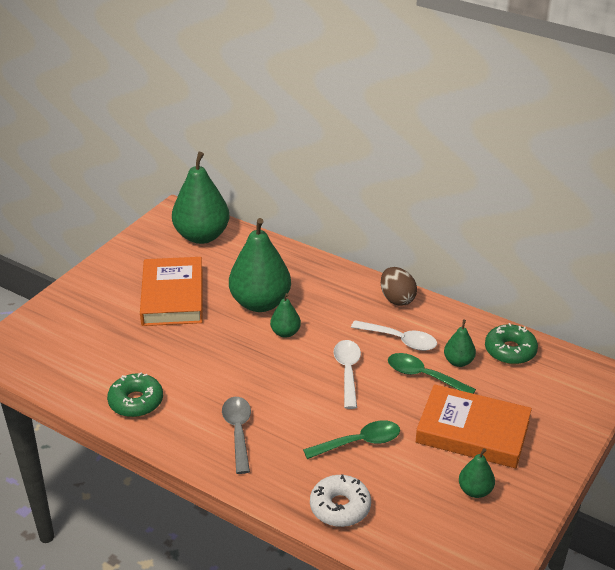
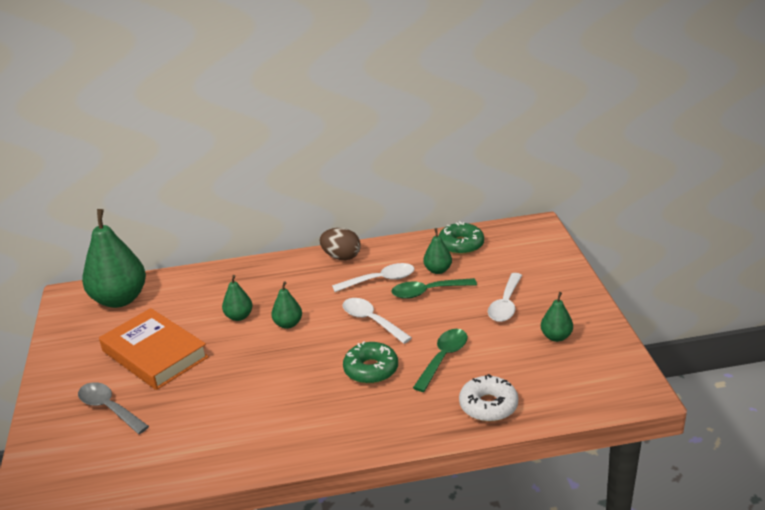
camera: 40 degrees left, 5 degrees down
(136, 402) = (230, 445): green donut -> green donut (371, 369)
(238, 431) = (346, 409): grey spoon -> grey spoon (109, 408)
(260, 303) = (239, 316): green pear -> green pear, size x0.48
(472, 432) = (505, 304): orange book -> white spoon

